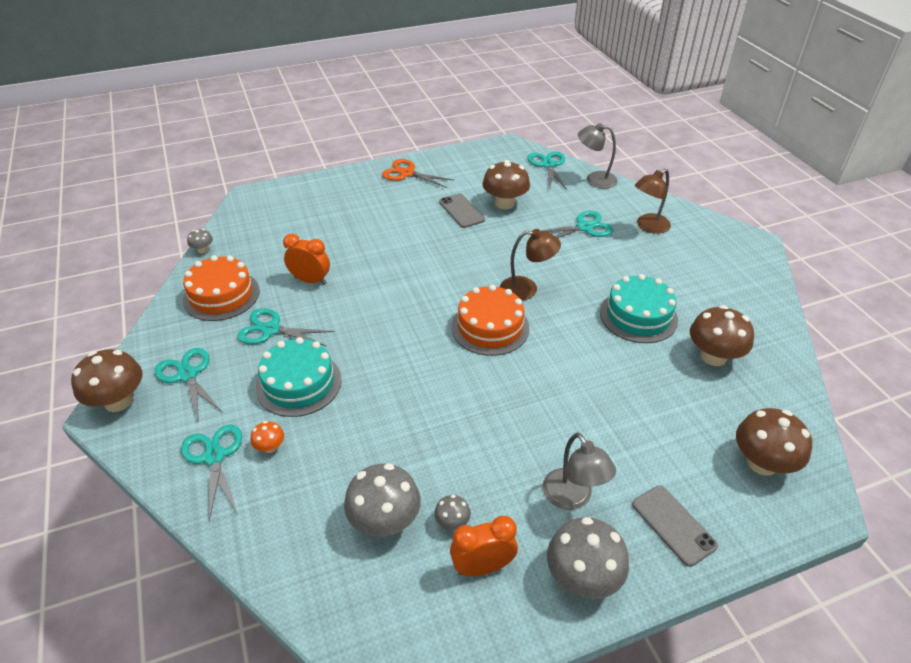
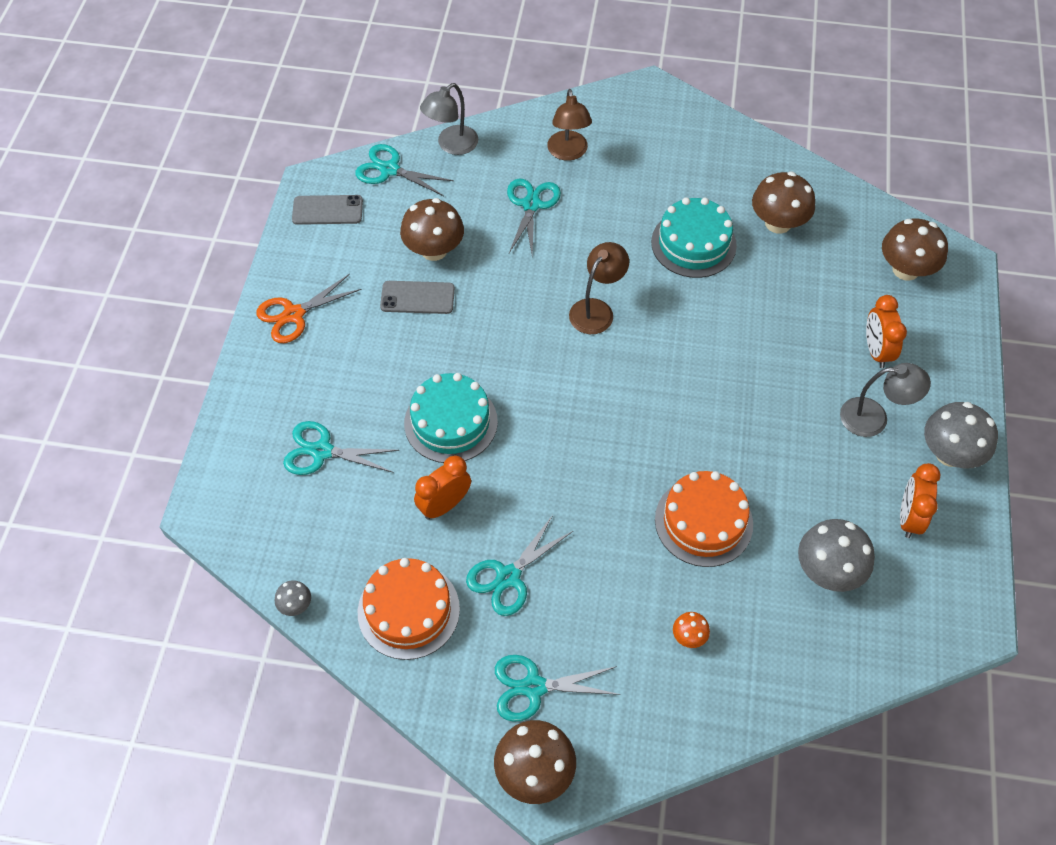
camera: 60 degrees left, 15 degrees up
(214, 457) = (674, 693): turquoise scissors -> turquoise scissors (322, 451)
(299, 383) = (613, 579): turquoise cake -> turquoise cake (451, 422)
(452, 522) = (855, 519): grey mushroom -> none
(490, 327) = (634, 371): orange cake -> orange cake (703, 521)
(647, 473) = (876, 351): none -> orange clock
(673, 525) = (932, 365): grey phone -> grey phone (327, 210)

